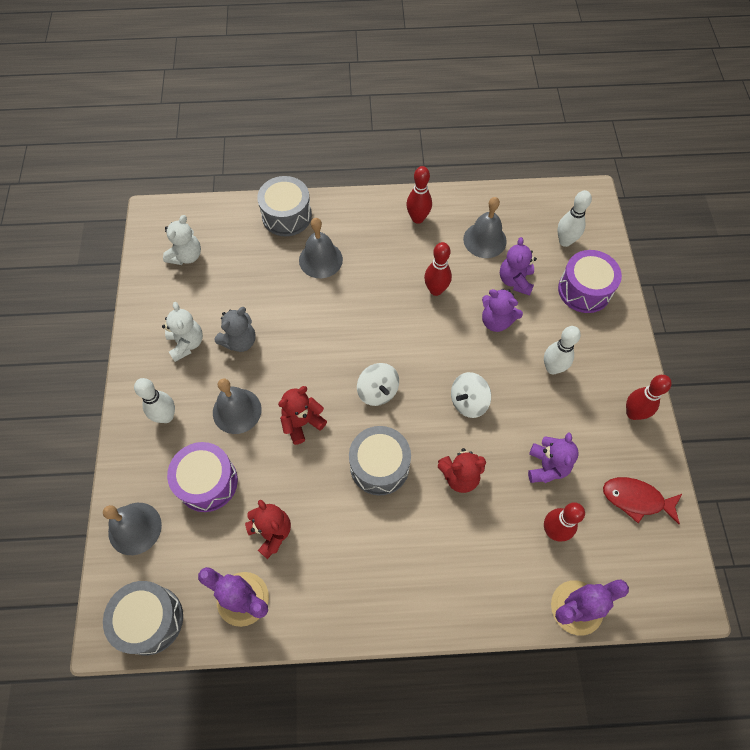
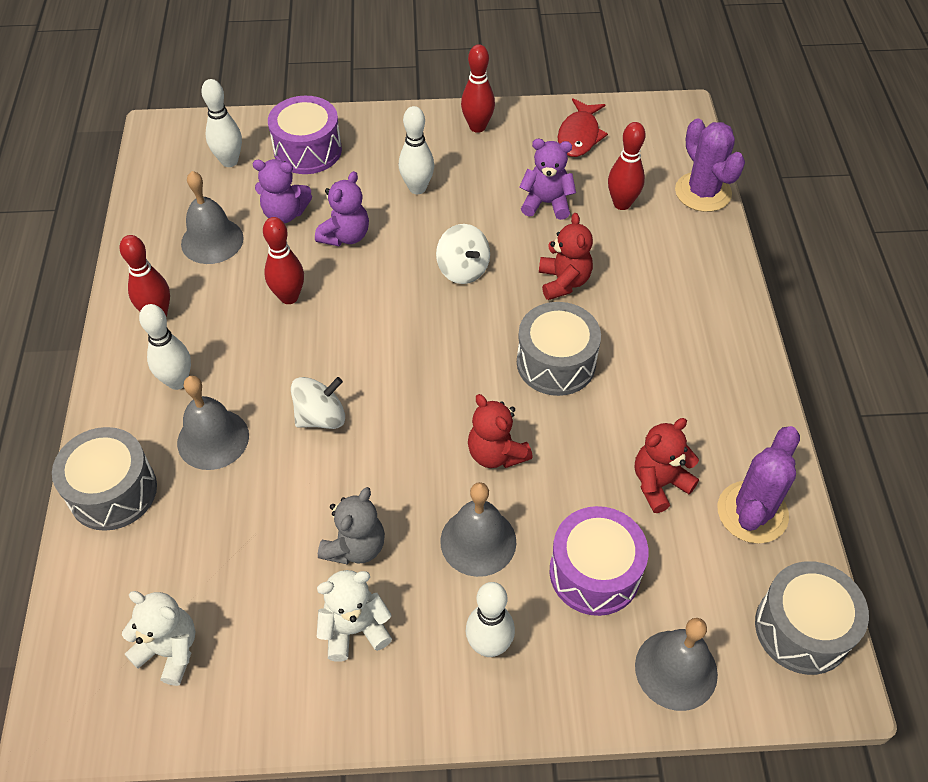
camera: 90 degrees left, 10 degrees down
(240, 341) = (355, 546): grey teddy bear -> grey teddy bear turned 75 degrees clockwise
(364, 236) = (177, 381): none -> white bowling pin
(378, 391) = (447, 364): white spinning top -> white spinning top (321, 417)

